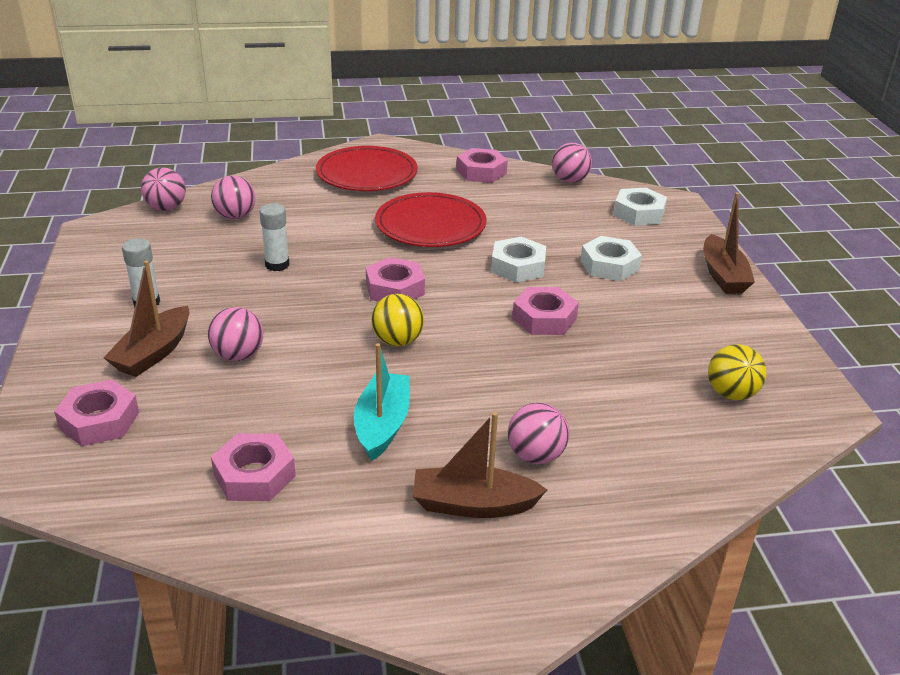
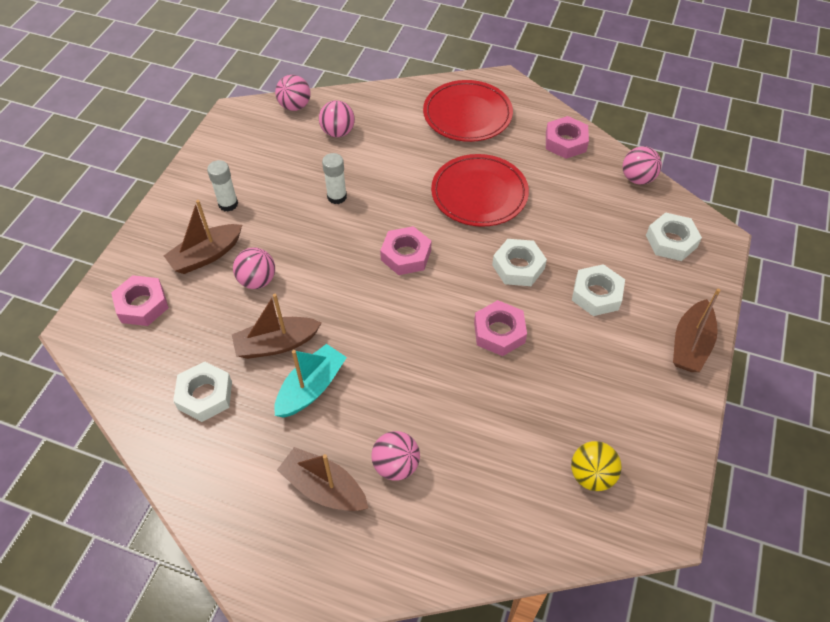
camera: 30 degrees right, 20 degrees up
(254, 475) = (205, 395): pink nut -> white nut
(308, 401) = (276, 344): none -> brown boat
(397, 341) = (373, 311): yellow ball -> none

